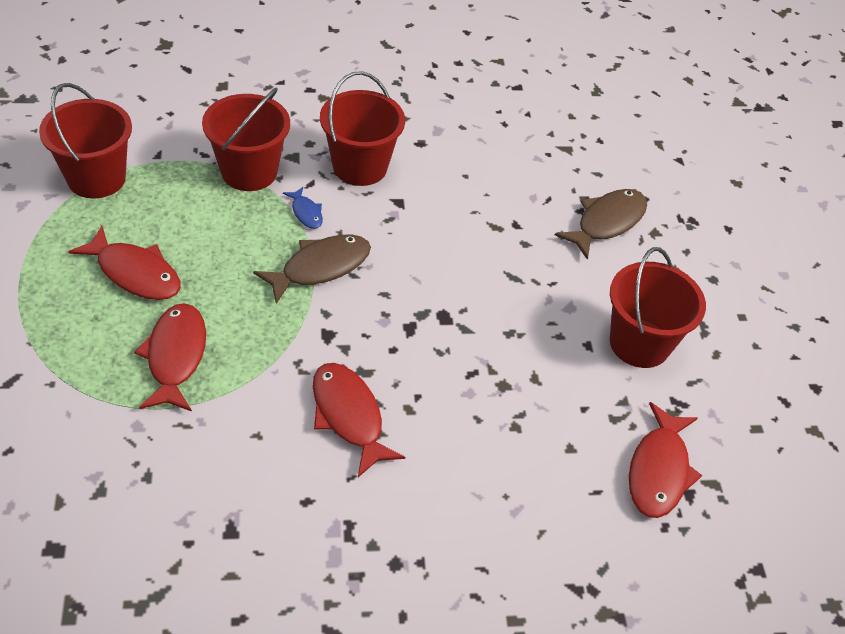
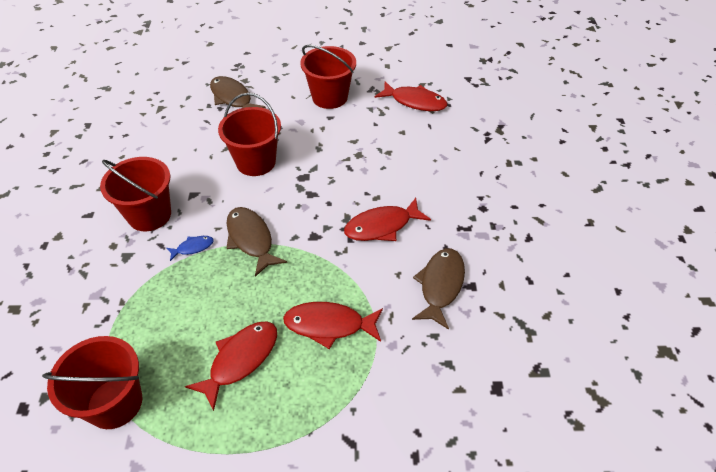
camera: 80 degrees left, 0 degrees up
(233, 489) = (440, 285): none -> brown fish
(249, 171) = (136, 285): red bucket -> red bucket (256, 162)

